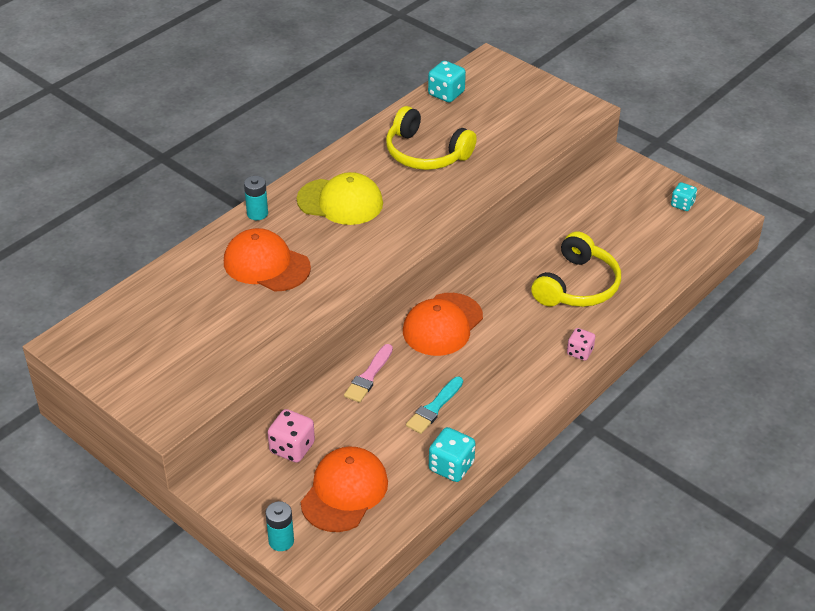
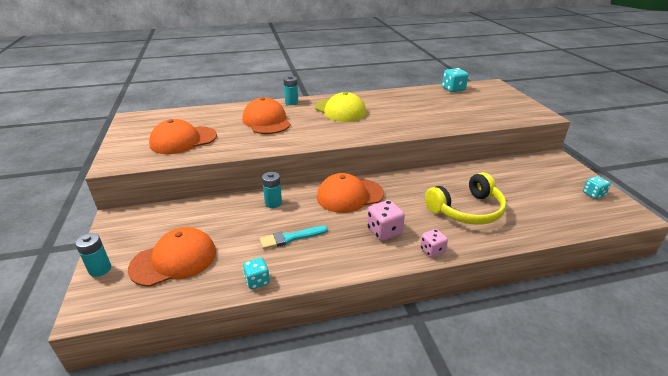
camera: 35 degrees right, 10 degrees down
(200, 346) = (183, 140): none -> orange cap
(292, 448) = (182, 220): pink dice -> pink dice (384, 231)
(368, 376) = (273, 203): pink brush -> turquoise battery
(425, 153) = (413, 106): yellow headphones -> none
(451, 467) = (257, 281): turquoise dice -> turquoise dice, size x0.66

